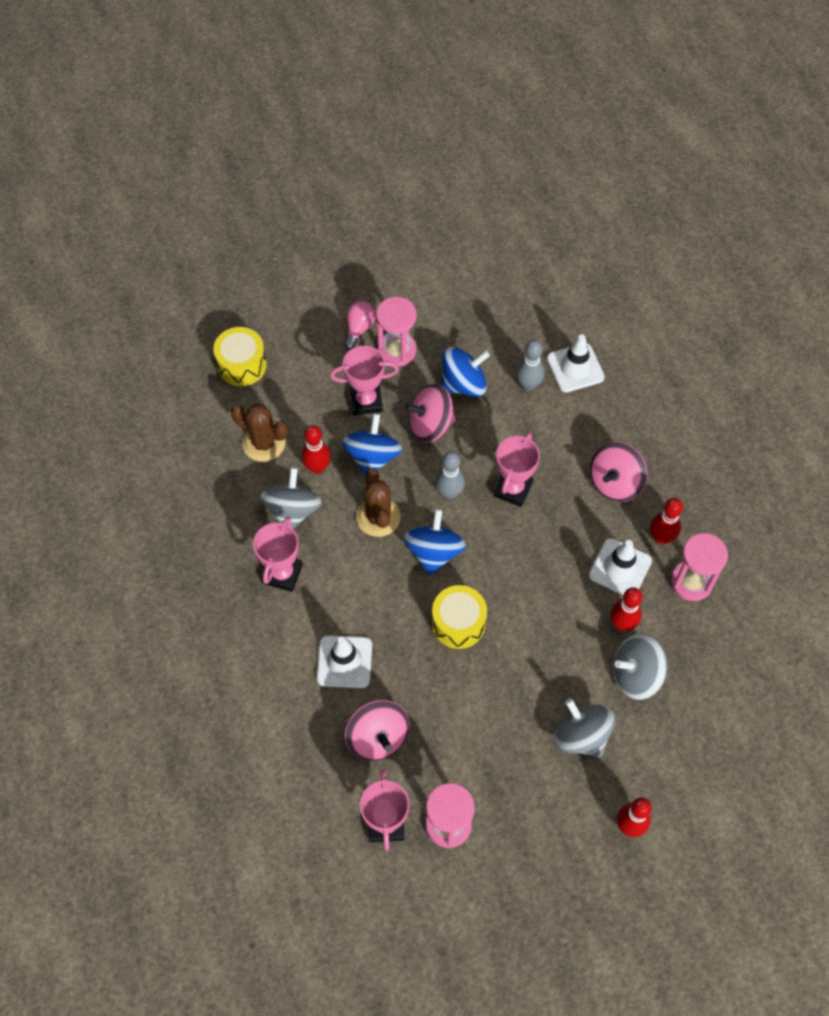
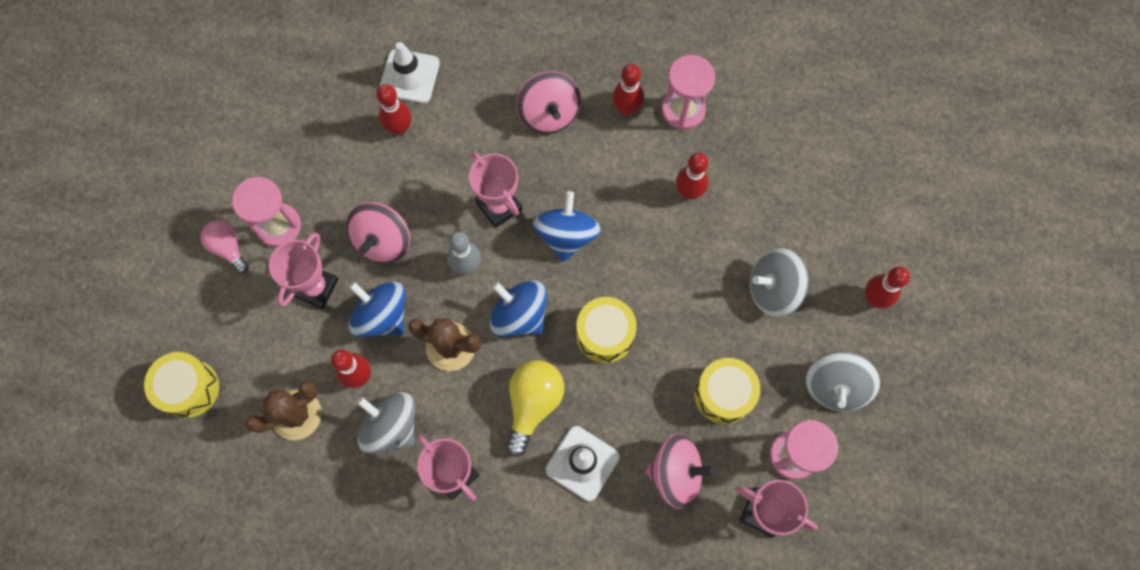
camera: 60 degrees left, 10 degrees up
(369, 600) = (533, 404): none -> yellow light bulb
(463, 384) = (359, 185): blue spinning top -> blue spinning top (566, 235)
(465, 741) = (723, 394): none -> yellow drum
(528, 385) = (399, 128): grey bowling pin -> red bowling pin
(620, 568) = (634, 161): white traffic cone -> none
(636, 675) = (742, 209): grey spinning top -> grey spinning top (835, 386)

